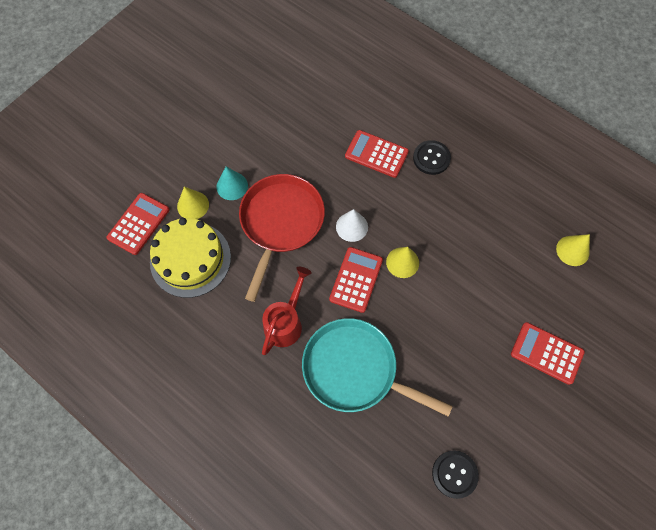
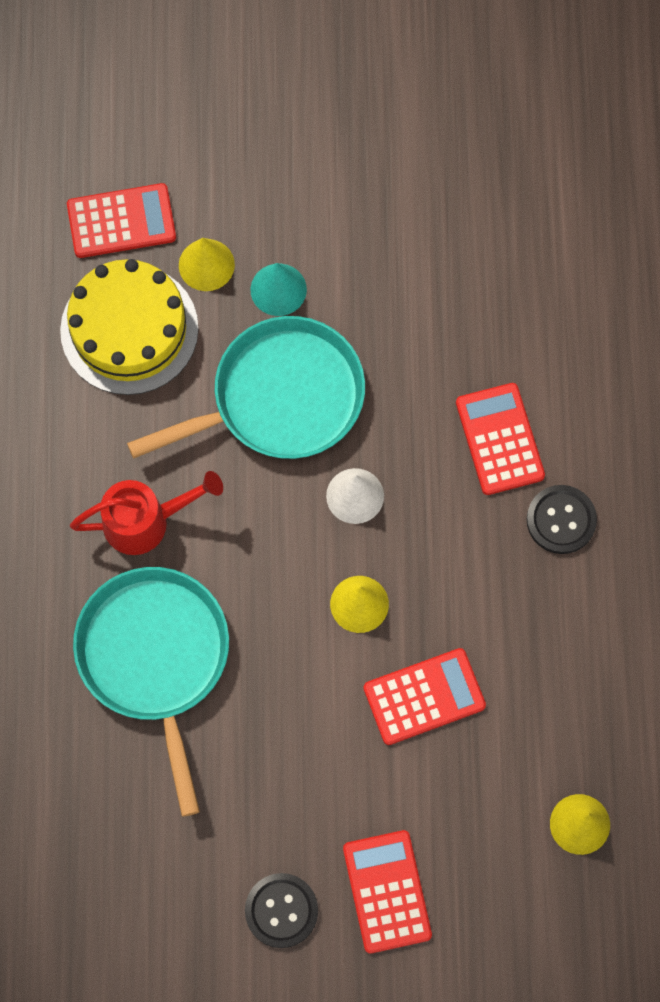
camera: 50 degrees right, 5 degrees up
(280, 222) = (280, 397): red pan -> turquoise pan
(356, 279) = (281, 562): red calculator -> red calculator (424, 696)
(454, 474) = (122, 884): black button -> black button (281, 910)

